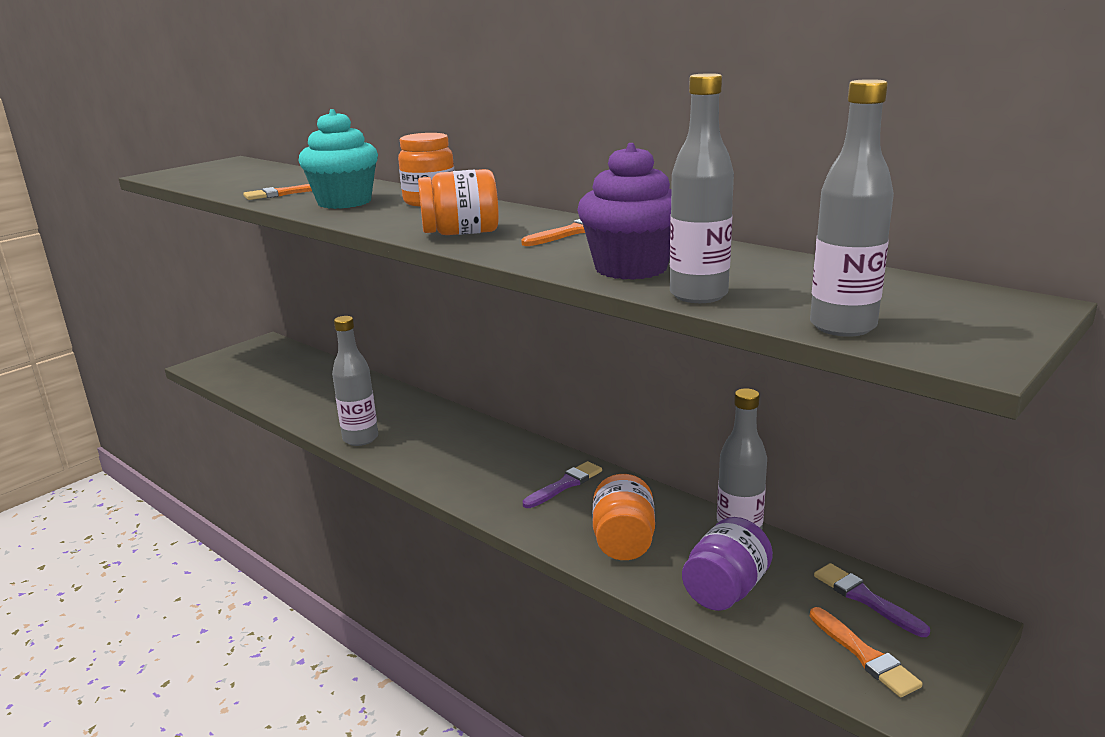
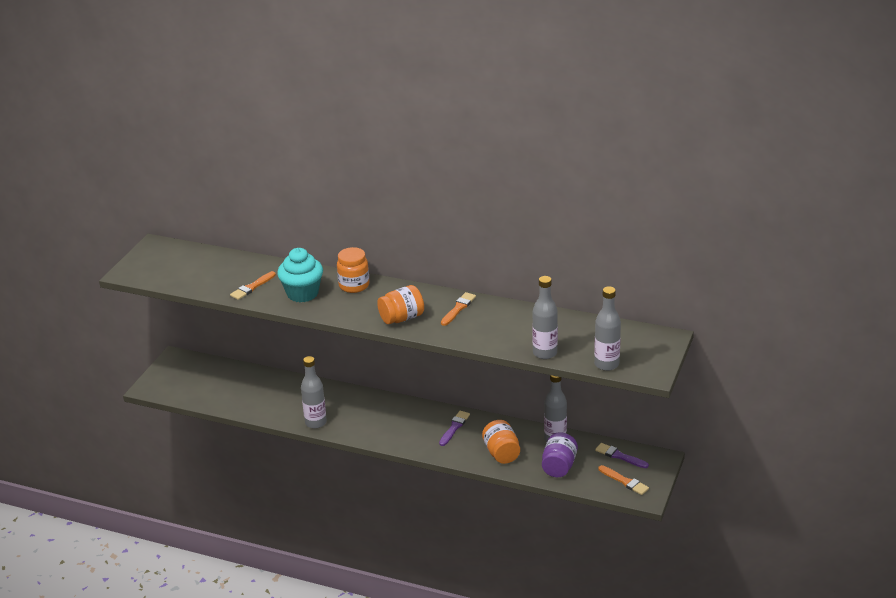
camera: 20 degrees left, 10 degrees up
(631, 268) = (506, 337): purple cupcake -> none

